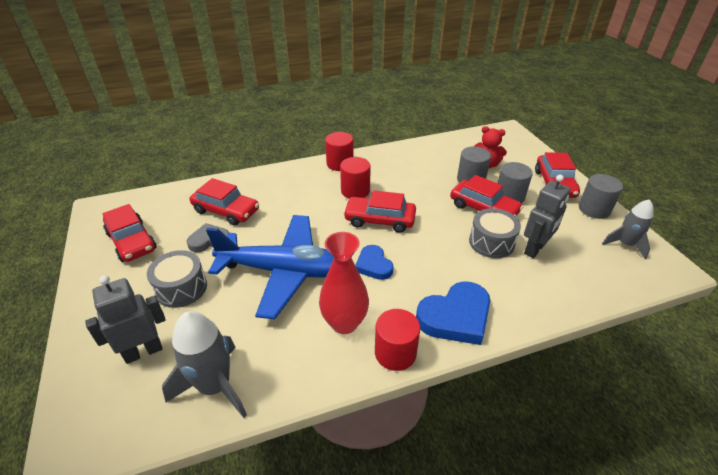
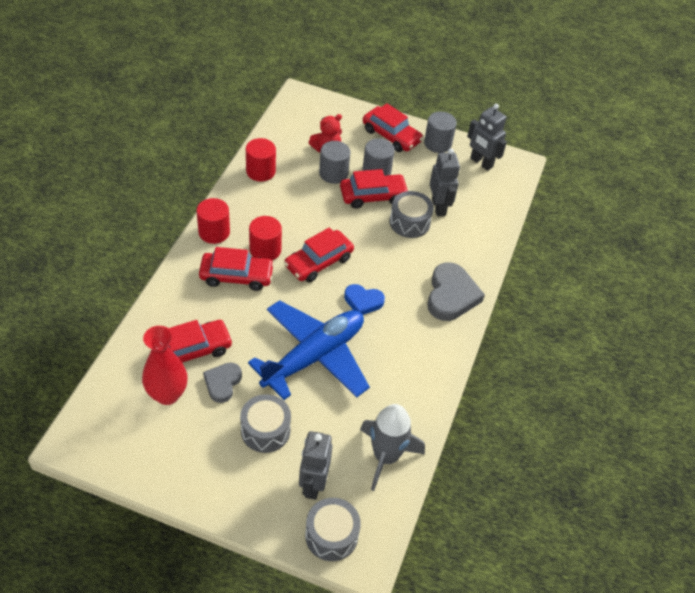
camera: 55 degrees left, 10 degrees up
(89, 401) = (331, 535): none -> grey drum
(132, 241) = (162, 438): red car -> red car (236, 276)
(344, 323) = (400, 355): red vase -> red vase (167, 394)
(395, 353) = (448, 346): red cylinder -> red cylinder (260, 171)
(455, 317) = (451, 295): blue heart -> grey heart
(625, 244) = (481, 163): grey rocket -> grey robot

